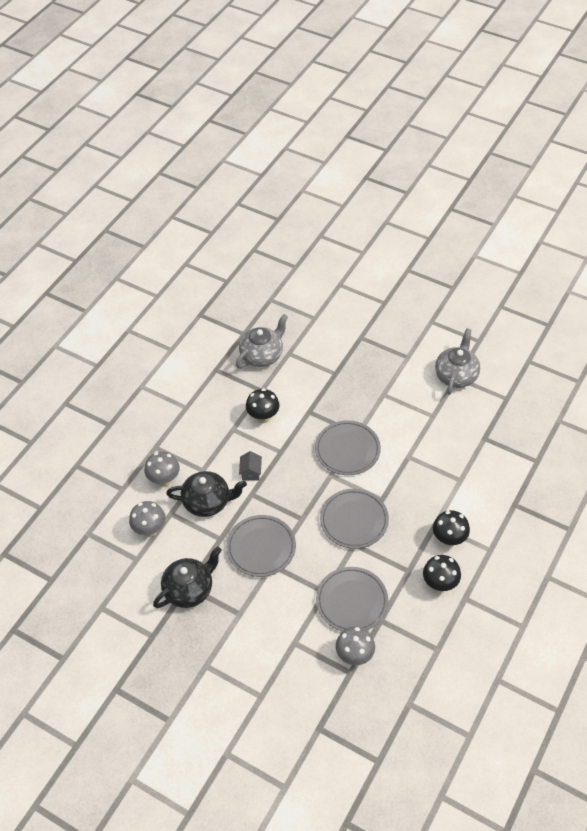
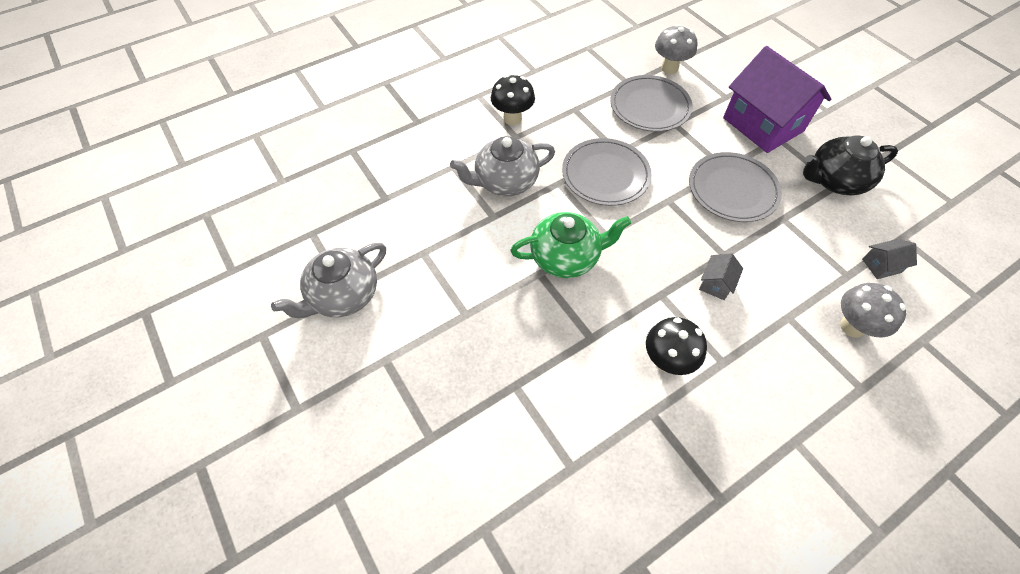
camera: 155 degrees left, 5 degrees up
(150, 530) = (881, 265): grey mushroom -> grey house
(207, 502) = (790, 269): black teapot -> none
(255, 623) = (763, 124): none -> purple house
(262, 355) = (622, 489): grey teapot -> grey teapot (505, 181)
(347, 450) = (566, 257): grey plate -> green teapot
(439, 584) = (550, 88): black mushroom -> none

